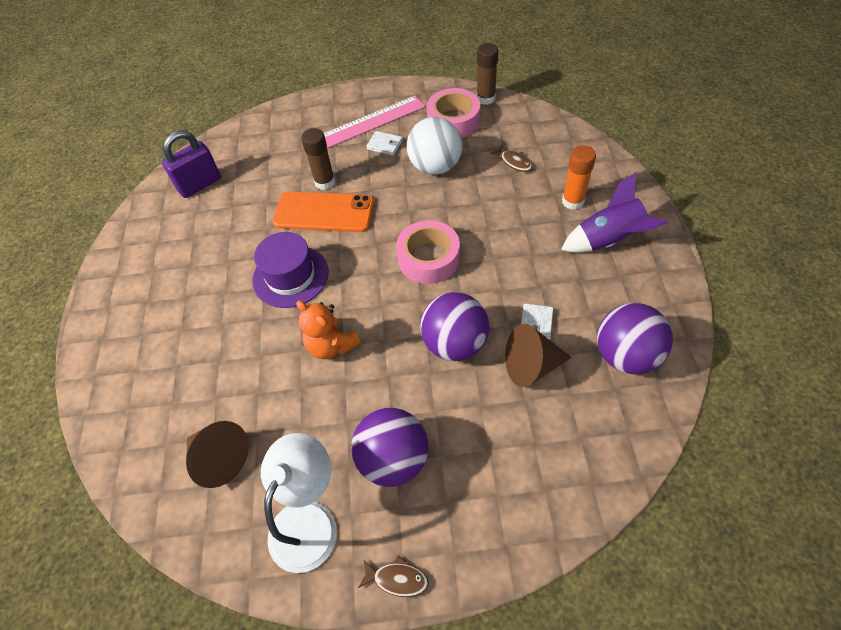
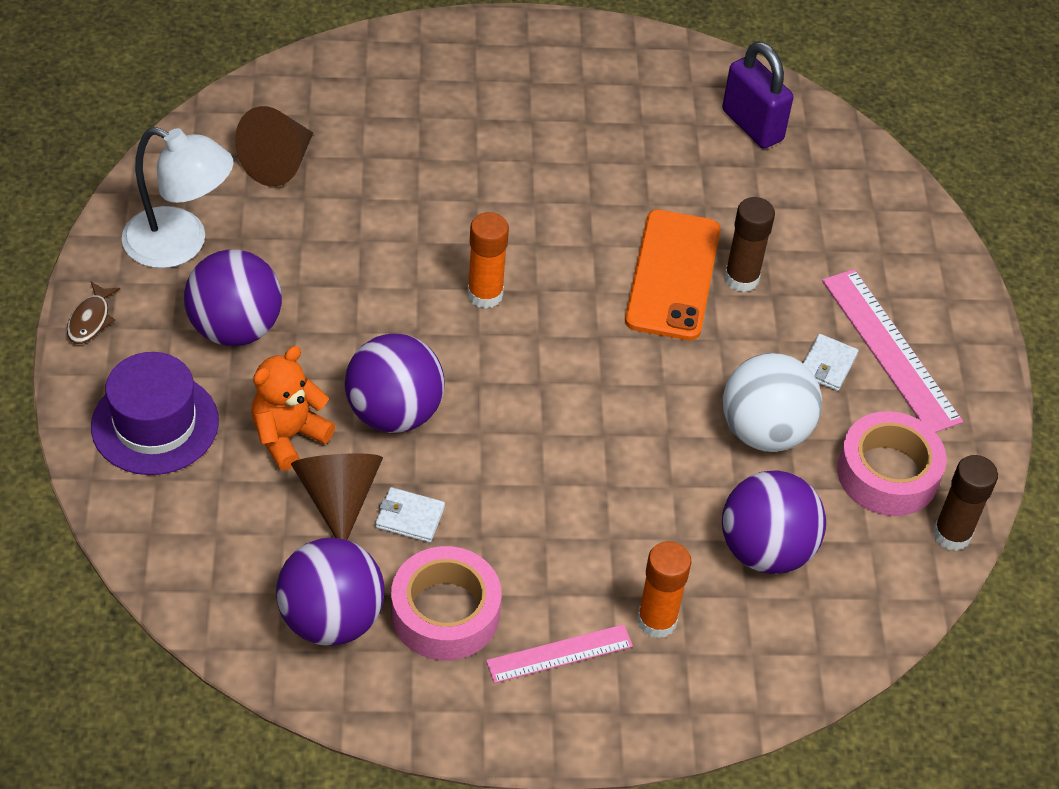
camera: 85 degrees right, 5 degrees down
(290, 276) = (549, 232): purple hat -> purple hat (155, 424)
(331, 345) = (419, 274): orange teddy bear -> orange teddy bear (288, 436)
(347, 305) = (485, 295): none -> orange glue stick
(428, 258) = (557, 399): pink tape -> pink tape (445, 613)
(514, 162) = (766, 550): brown fish -> purple ball
(608, 240) = (559, 653): purple rocket -> pink ruler

